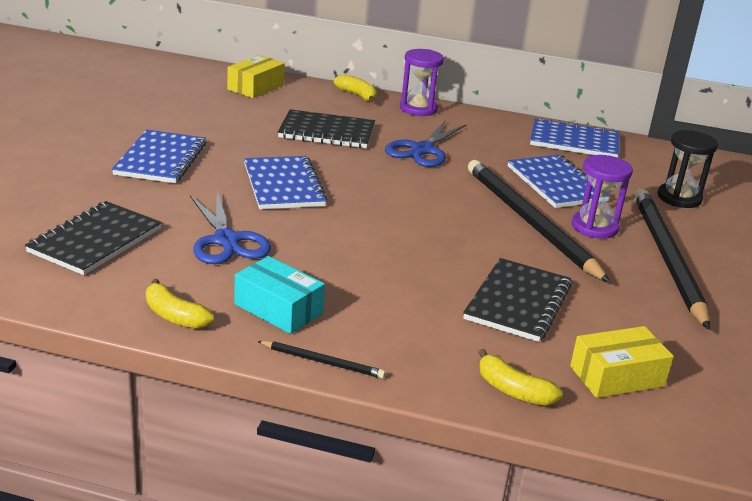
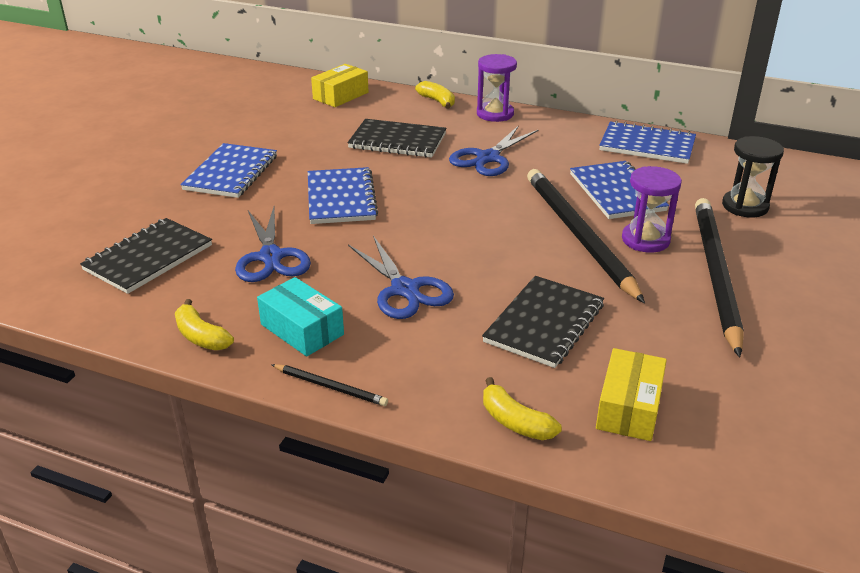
camera: 10 degrees right, 5 degrees up
(373, 271) = (405, 289): none -> blue scissors
(617, 376) = (628, 407): yellow box -> yellow box turned 60 degrees counterclockwise

